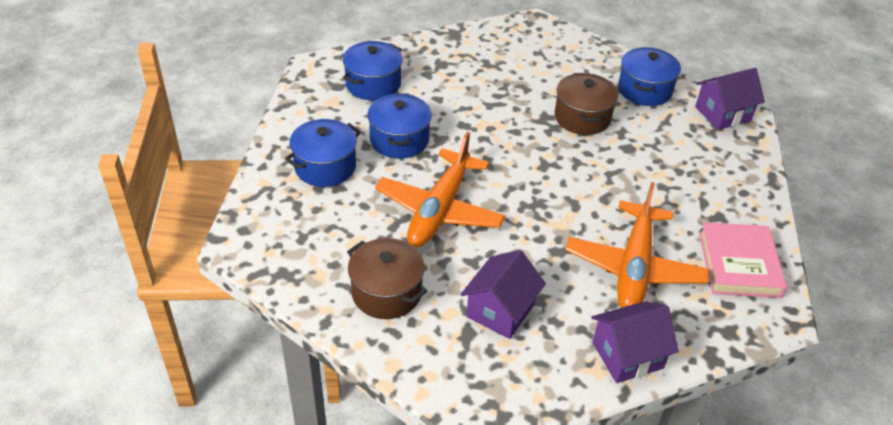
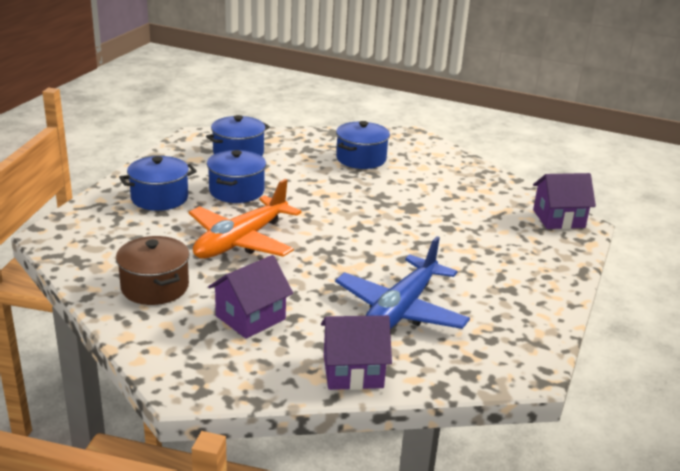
camera: 15 degrees right, 15 degrees down
(582, 117) = (416, 201): brown pot -> none
(634, 268) = (400, 311): orange plane -> blue plane
(644, 90) = (489, 192): blue pot -> blue pot (361, 159)
(739, 264) = (510, 327): pink book -> none

